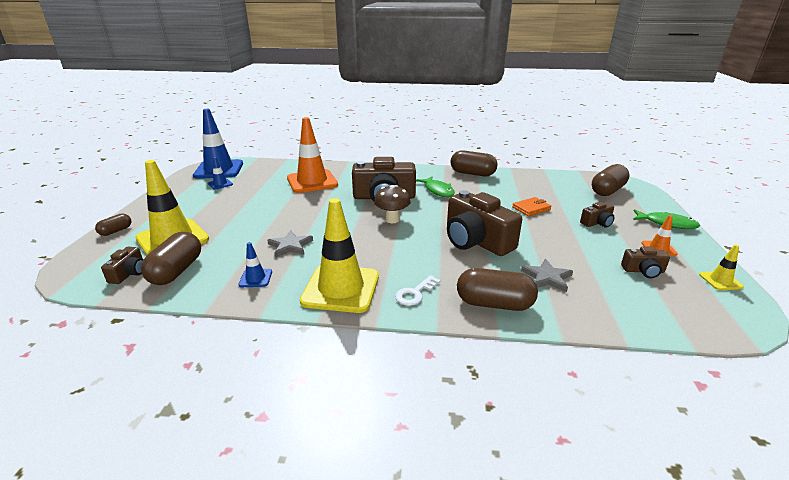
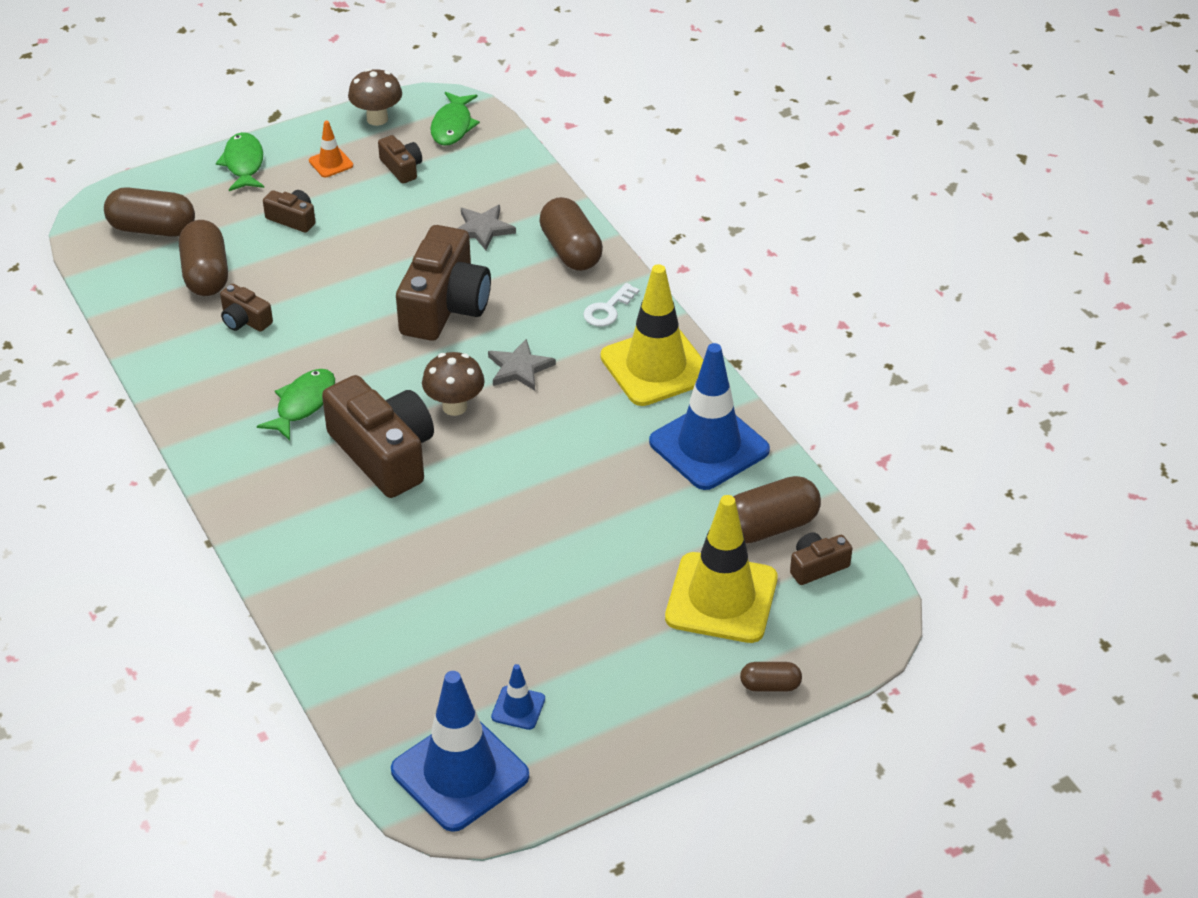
camera: 125 degrees left, 15 degrees up
(255, 278) = (709, 446): blue traffic cone -> blue traffic cone, size x2.28
(290, 246) = (618, 464): grey star -> grey star (519, 368)
(312, 181) = (396, 583): orange traffic cone -> none
(415, 293) = (608, 309): white key -> white key turned 120 degrees clockwise
(472, 173) = (185, 393): brown capsule -> brown capsule (206, 274)
(513, 193) = (245, 320): none -> brown camera
(531, 208) = (292, 286): orange wallet -> none
(703, 311) = (452, 126): none -> green fish
(720, 281) = (377, 119): yellow traffic cone -> brown mushroom

